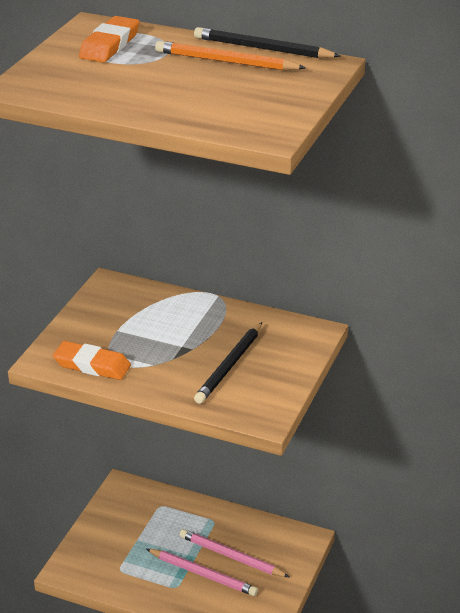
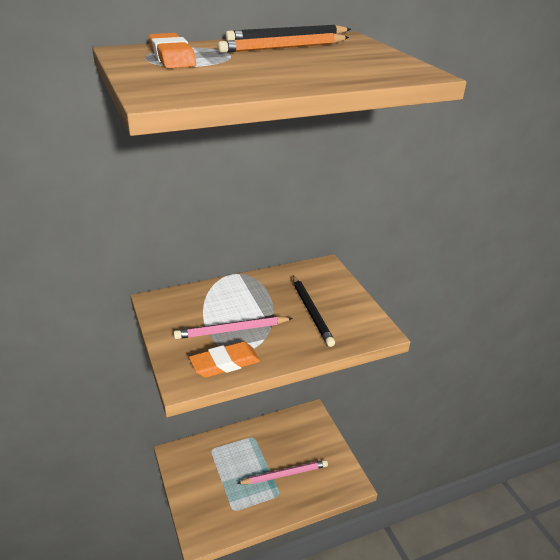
camera: 45 degrees left, 0 degrees up
(231, 556) = (287, 451): pink pencil -> pink pencil (232, 330)

